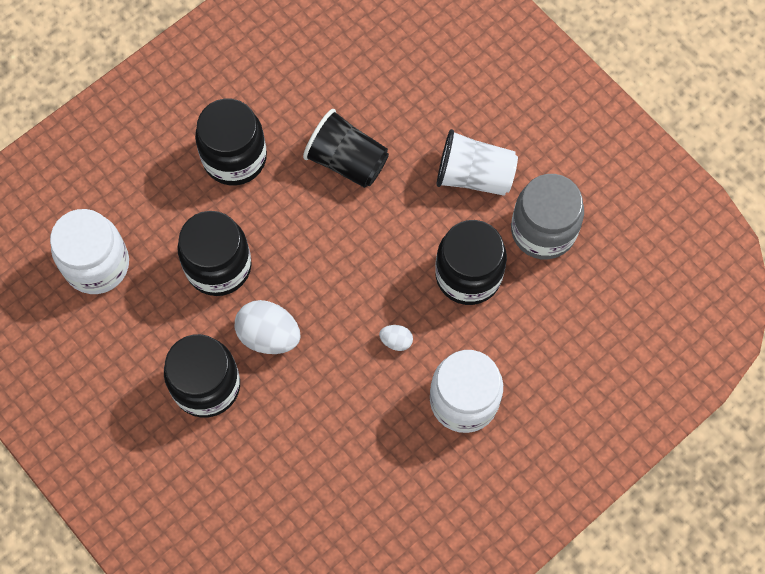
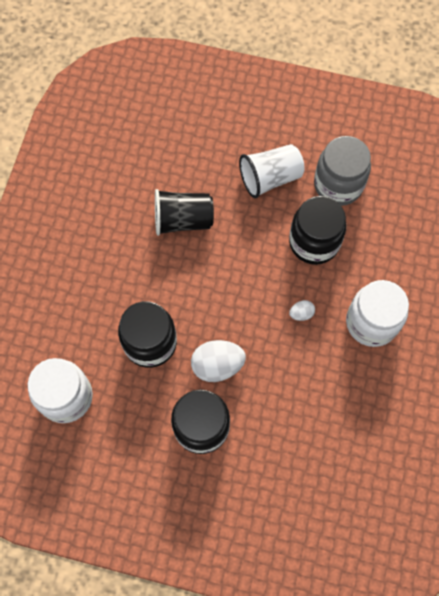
camera: 35 degrees left, 0 degrees up
(234, 158) = (107, 265): black jar -> none

